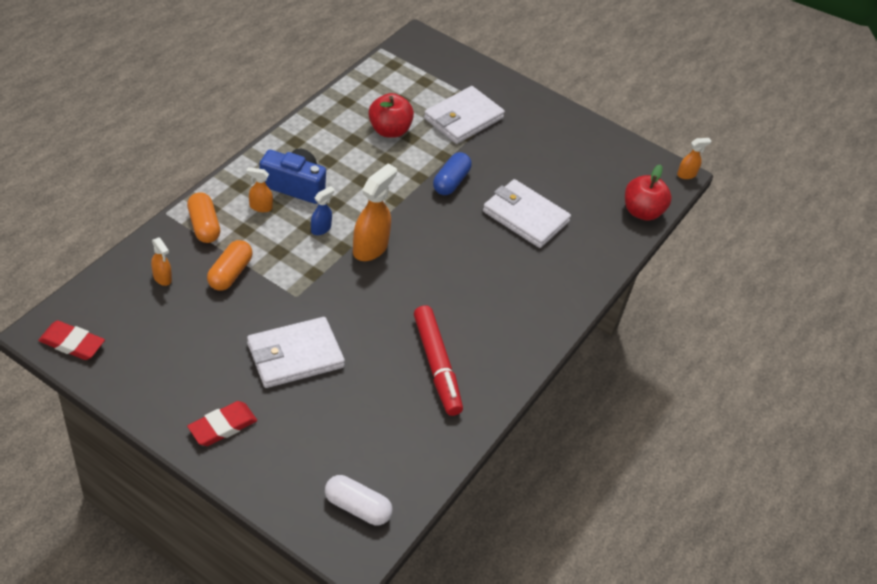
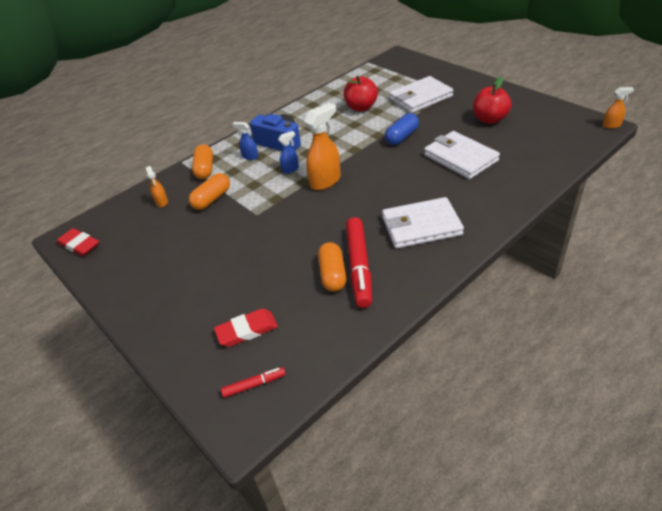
camera: 25 degrees right, 5 degrees down
(222, 426) = (163, 309): red eraser -> red eraser (247, 330)
(260, 207) = (250, 157): orange spray bottle -> blue spray bottle
(295, 355) = (241, 256): white wallet -> white wallet (421, 226)
(357, 507) = (254, 385): white capsule -> red marker
(409, 376) = (333, 274): none -> orange capsule
(642, 212) = (567, 152): red apple -> red apple (489, 119)

